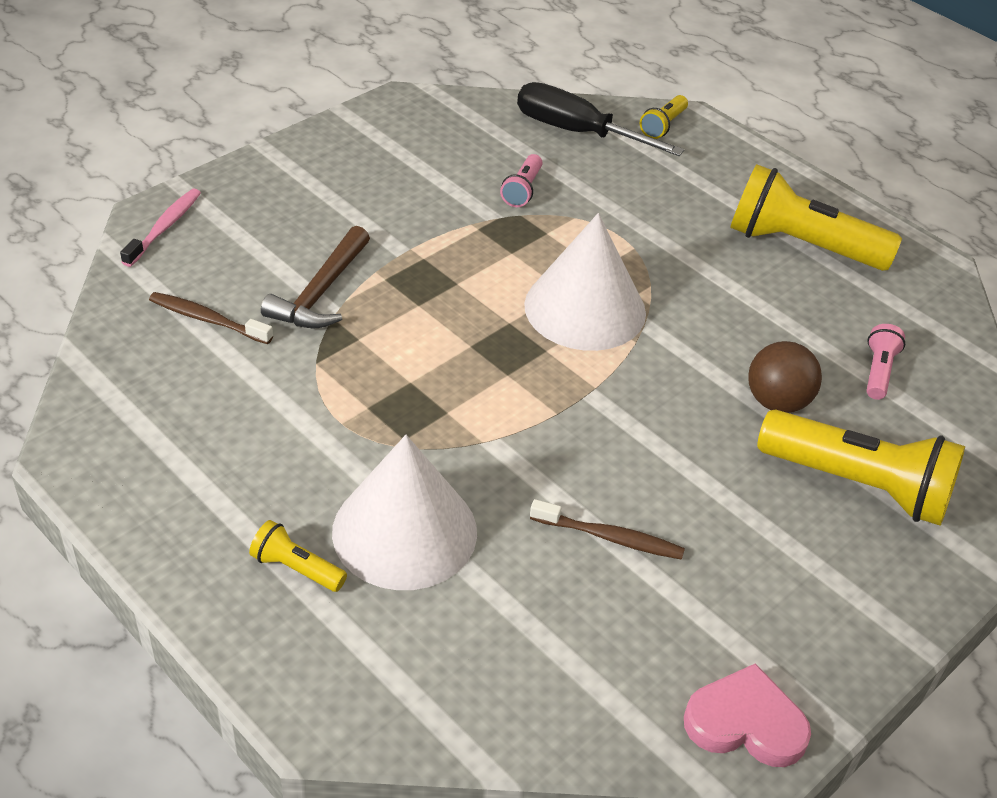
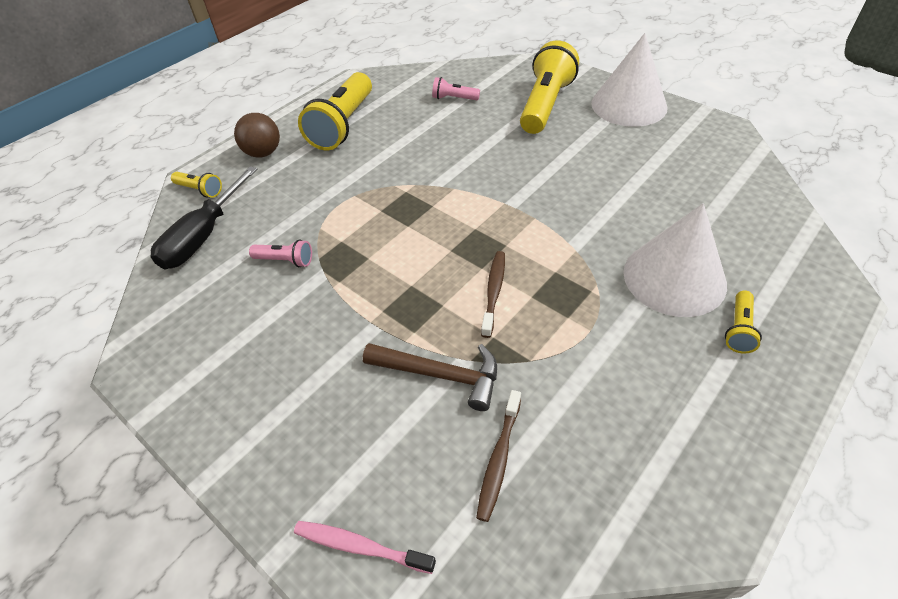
camera: 90 degrees left, 5 degrees up
(585, 308) = (426, 214): white cone -> white cone (629, 105)
(609, 537) = (629, 187): brown toothbrush -> brown toothbrush (493, 292)
(745, 723) = (721, 136): pink heart -> none
(777, 402) = (491, 131): brown ball -> brown ball (263, 153)

